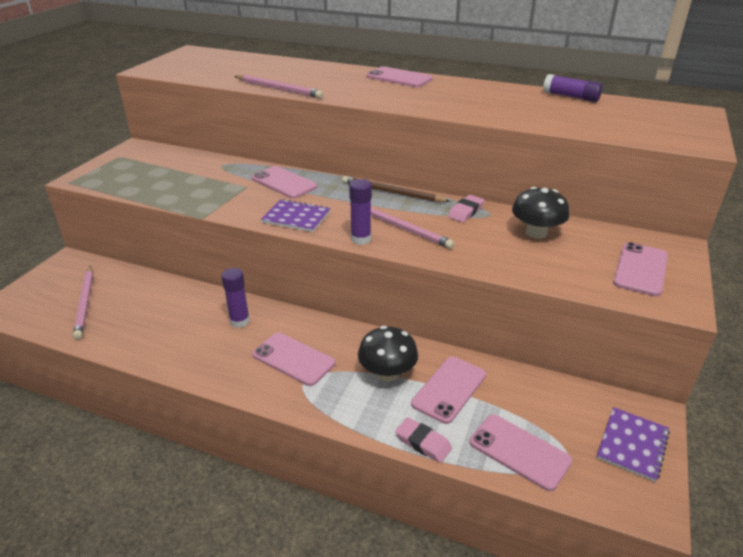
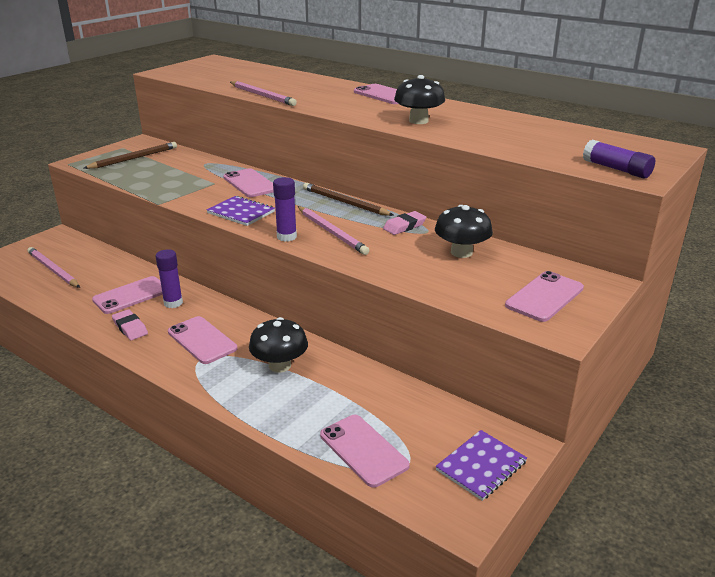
camera: 15 degrees right, 5 degrees down
(85, 303) = (53, 270): pink pencil -> pink pencil turned 135 degrees clockwise
(140, 167) = (134, 158): none -> brown pencil
(423, 443) = (277, 426): pink eraser -> pink eraser (130, 328)
(449, 389) = (329, 388): pink phone -> pink phone (131, 295)
(456, 104) = (418, 121): none -> black mushroom
(571, 97) = (544, 124): purple glue stick -> purple glue stick (616, 169)

